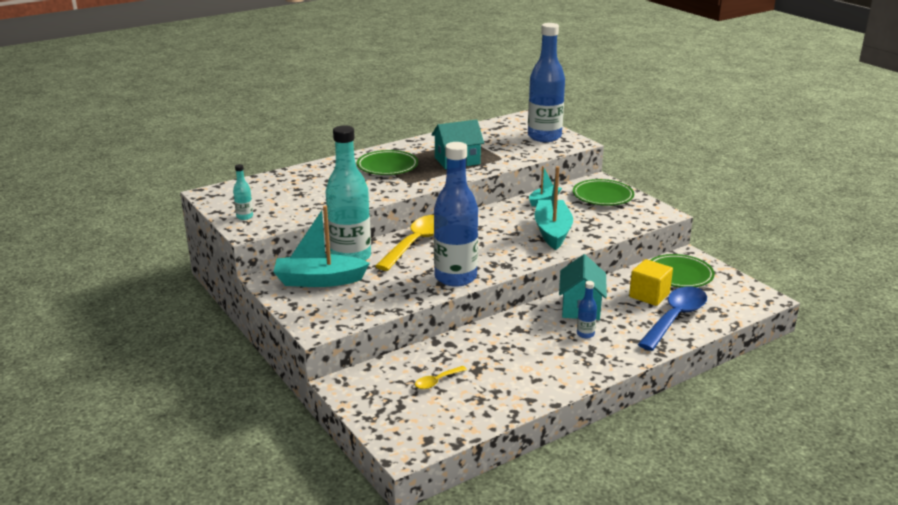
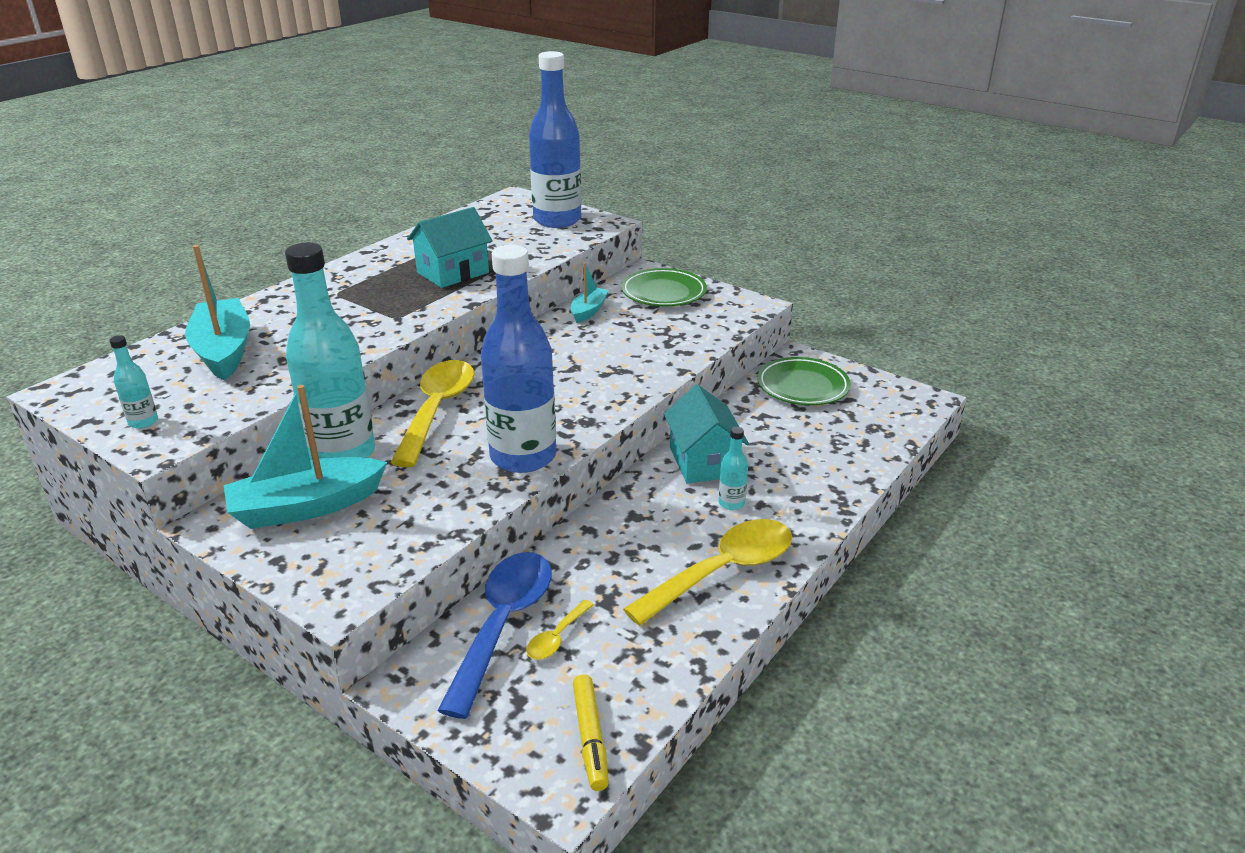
camera: 20 degrees left, 5 degrees up
(387, 166) = (351, 297): green plate -> none
(431, 432) = (590, 737): none -> yellow marker
(552, 232) = (625, 356): turquoise boat -> turquoise boat (224, 351)
(557, 369) = (723, 571): none -> yellow spoon
(585, 334) = (731, 503): blue bottle -> turquoise bottle
(649, 295) = (782, 424): yellow cube -> none
(675, 318) = (834, 451): blue spoon -> blue spoon (503, 624)

